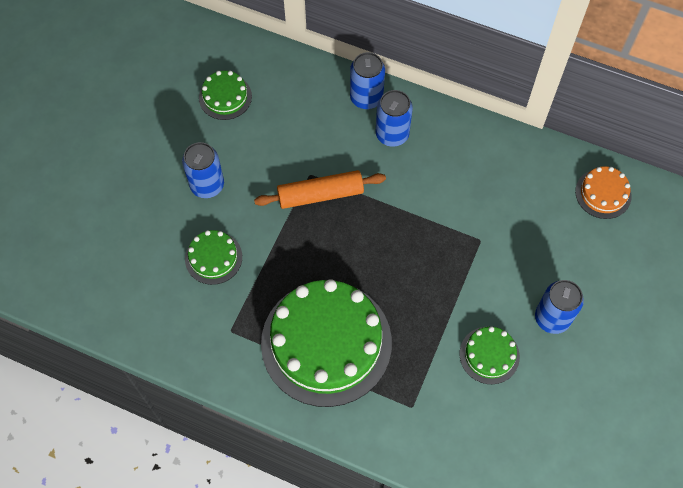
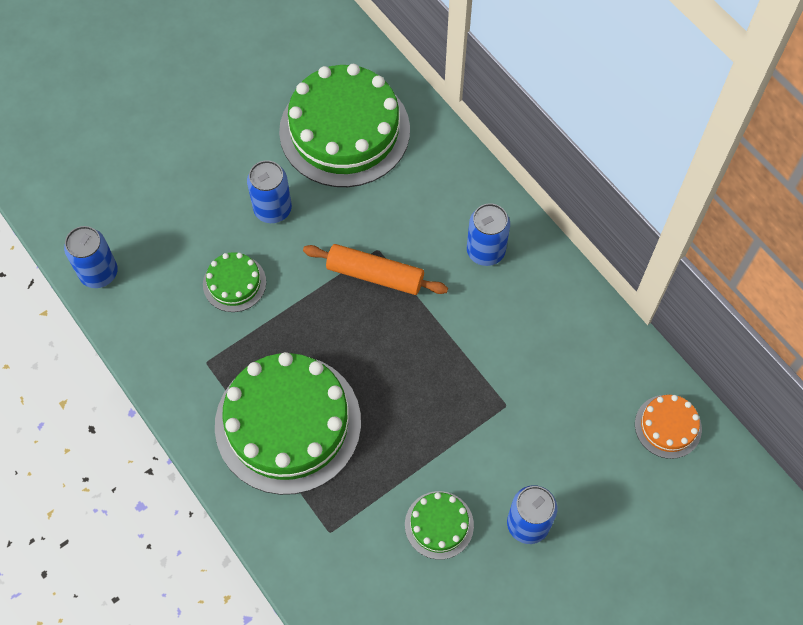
camera: 30 degrees right, 0 degrees up
(225, 97) = (344, 130): green cake -> green cake, size x2.19
(366, 98) = (483, 200): blue can -> blue can (99, 273)

